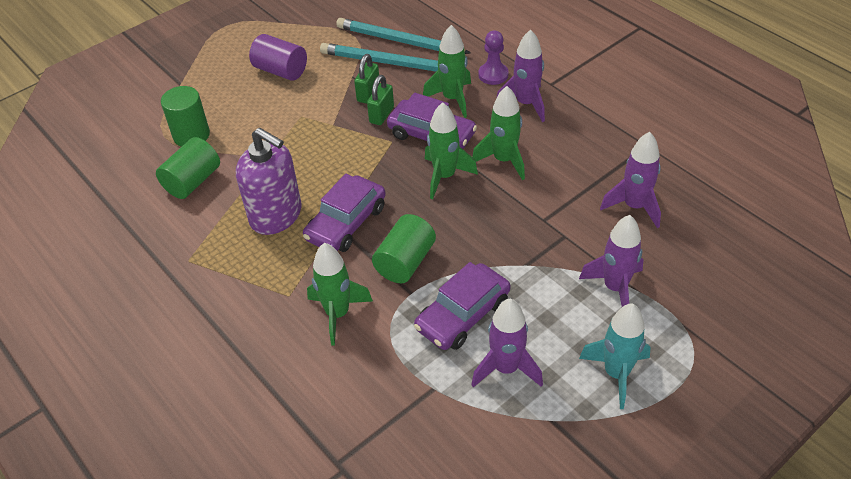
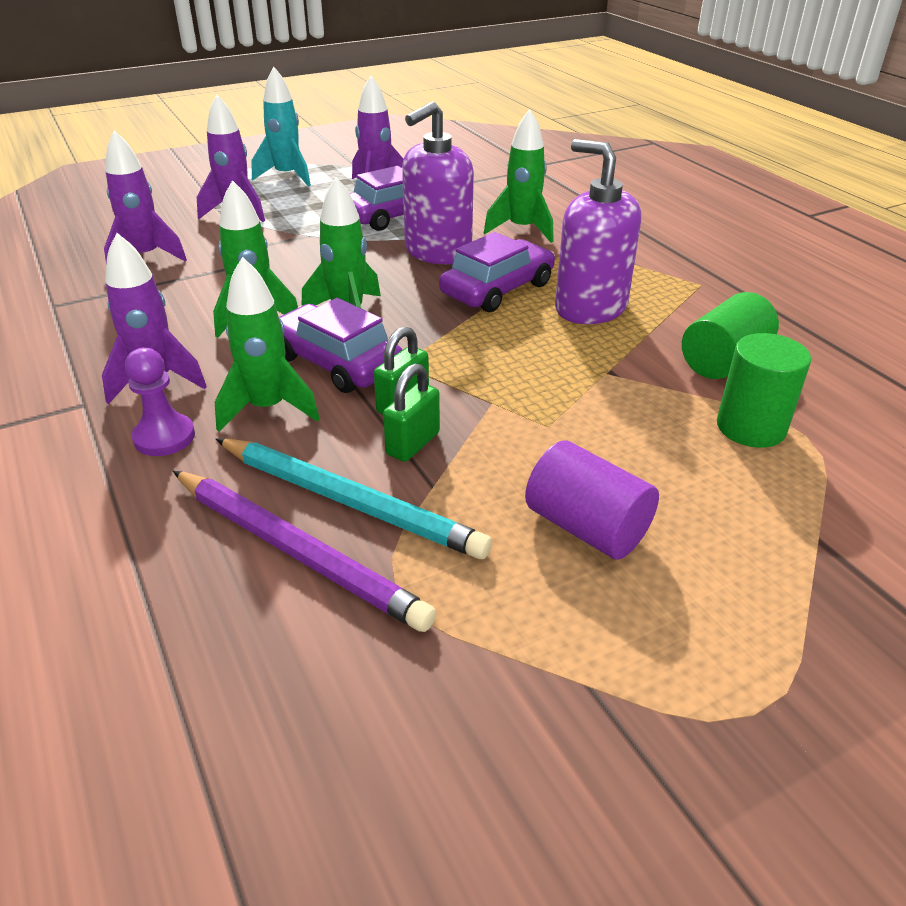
camera: 170 degrees left, 10 degrees down
(399, 41) = (297, 551): turquoise pencil -> purple pencil
(405, 262) = (437, 252): green cylinder -> purple soap dispenser

